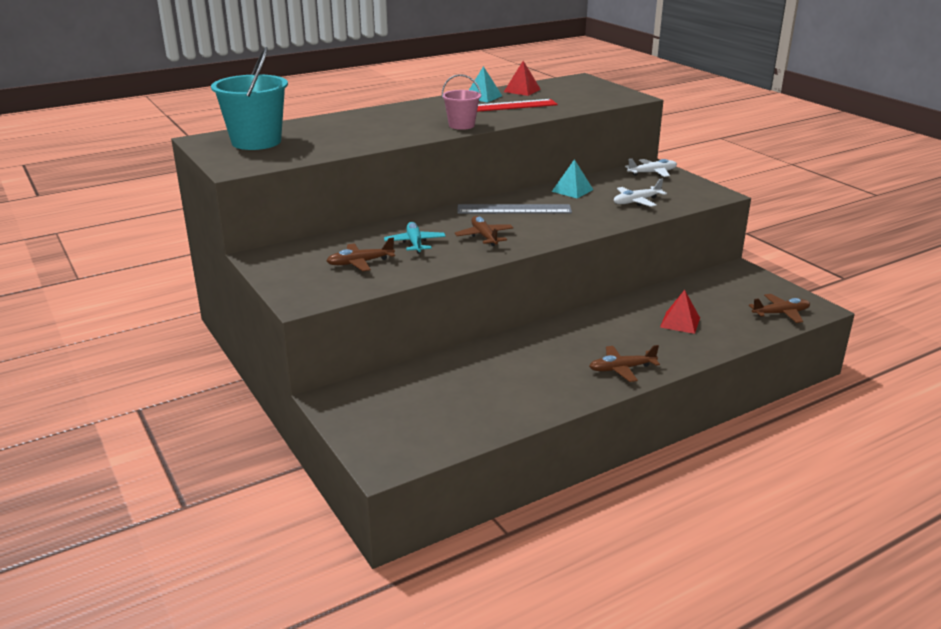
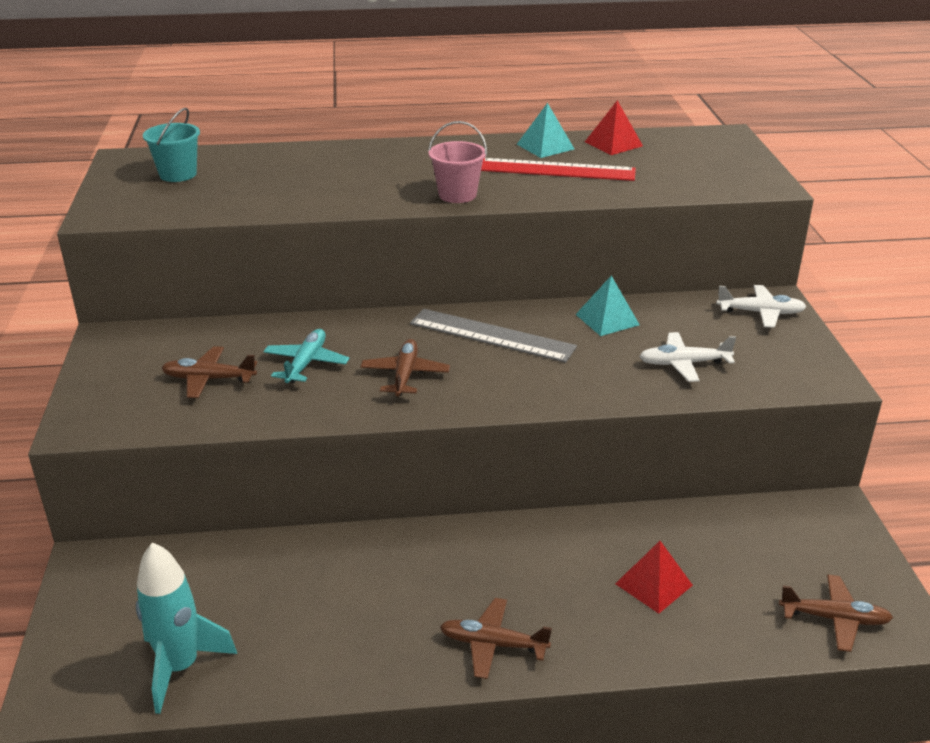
camera: 25 degrees right, 5 degrees up
(256, 142) = (178, 174): turquoise bucket -> turquoise bucket, size x0.56
(450, 428) = (180, 667): none -> turquoise rocket

